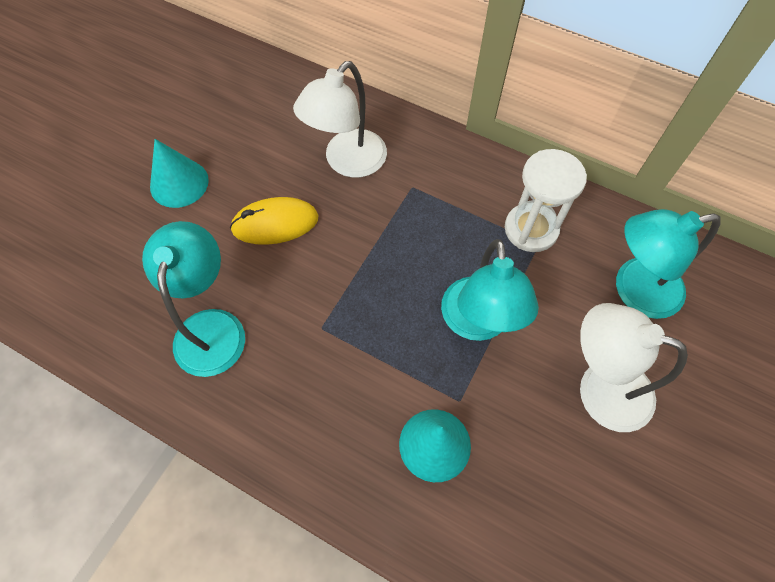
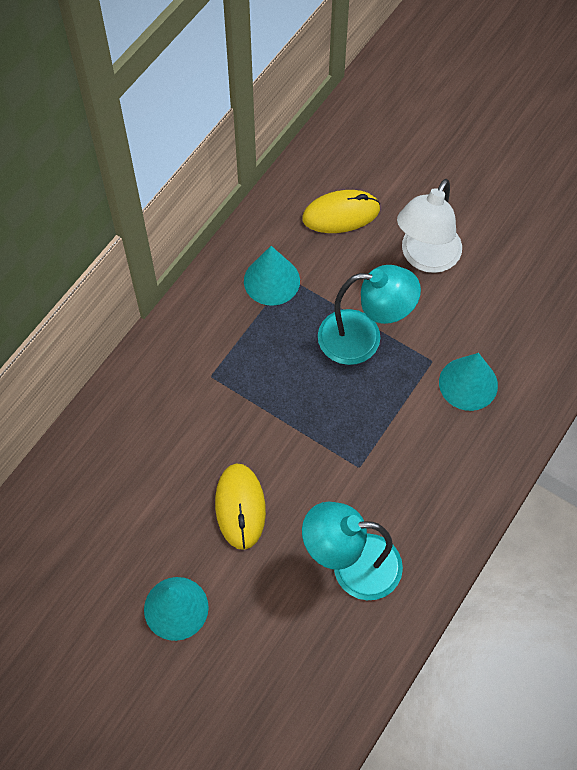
camera: 85 degrees left, 0 degrees up
(347, 162) = (172, 434): white lamp -> none
(531, 229) = (271, 280): white hourglass -> turquoise cone
(634, 290) = (341, 214): turquoise lamp -> yellow mouse

